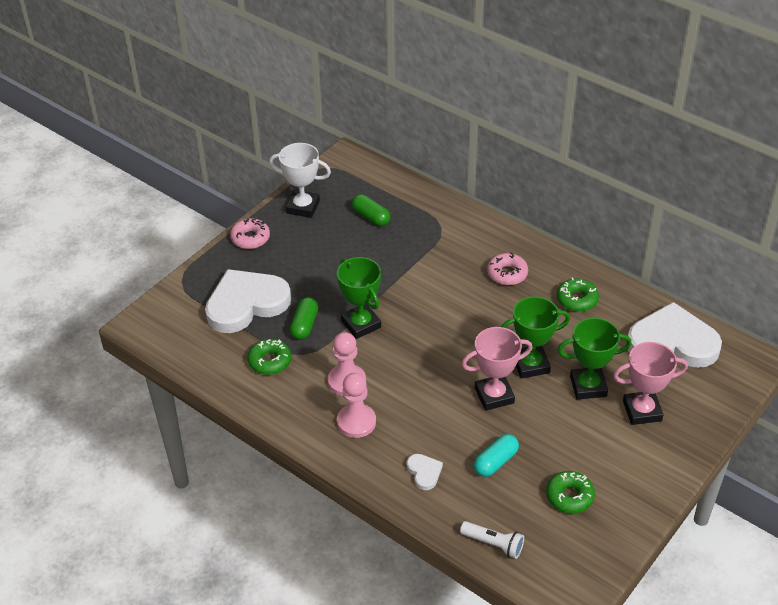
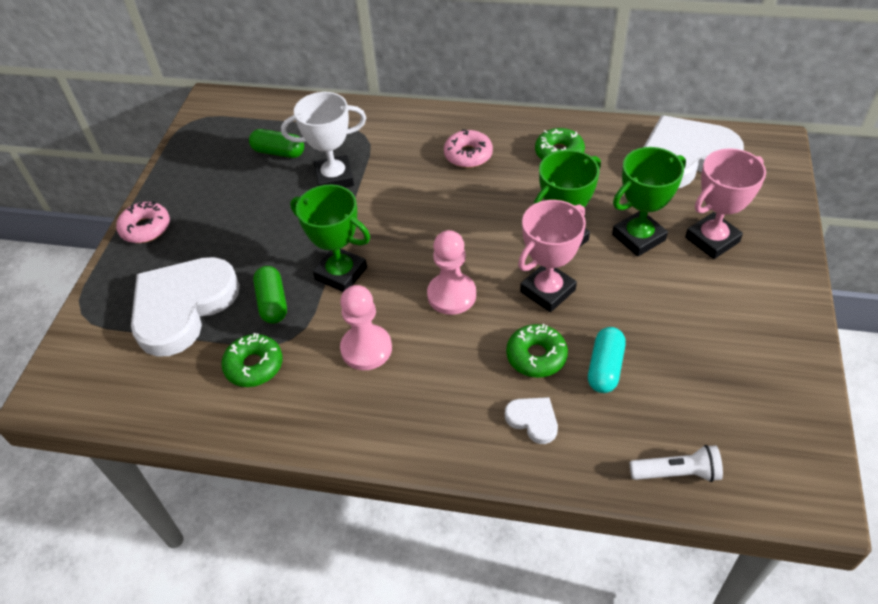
camera: 25 degrees left, 5 degrees up
(303, 207) = (191, 170): white trophy -> white trophy (334, 178)
(356, 422) = (410, 394): pink pawn -> pink pawn (451, 295)
(569, 496) = (714, 370): green donut -> green donut (536, 356)

